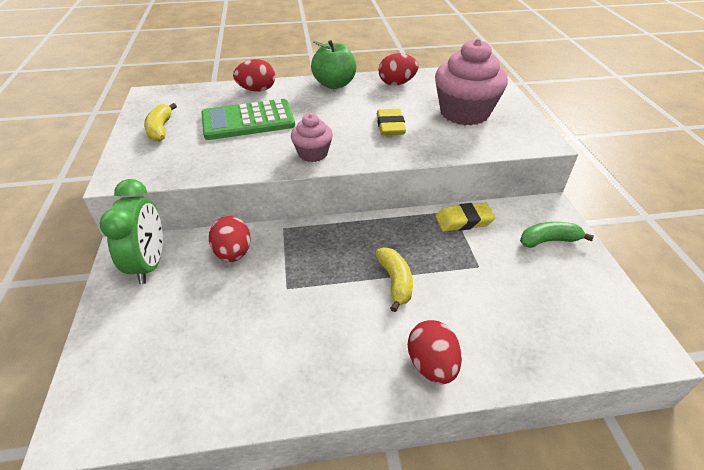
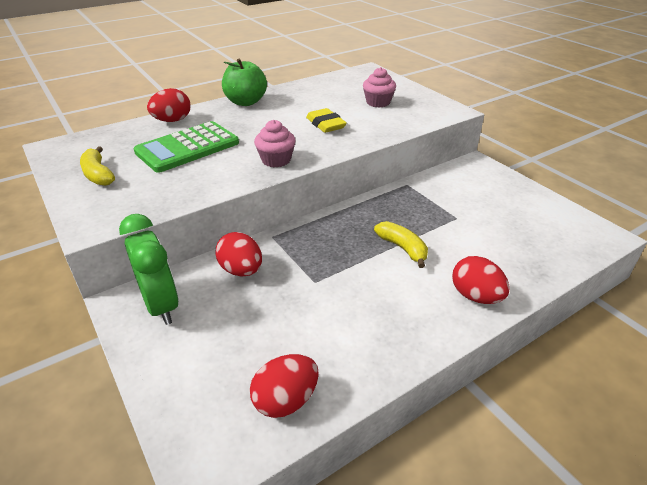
camera: 25 degrees left, 5 degrees down
(396, 83) = (302, 91): red egg -> red egg (285, 400)
(463, 221) = (421, 189): yellow eraser -> none
(464, 113) = (378, 102): pink cupcake -> pink cupcake, size x0.53
(548, 240) = (492, 186): green banana -> none

